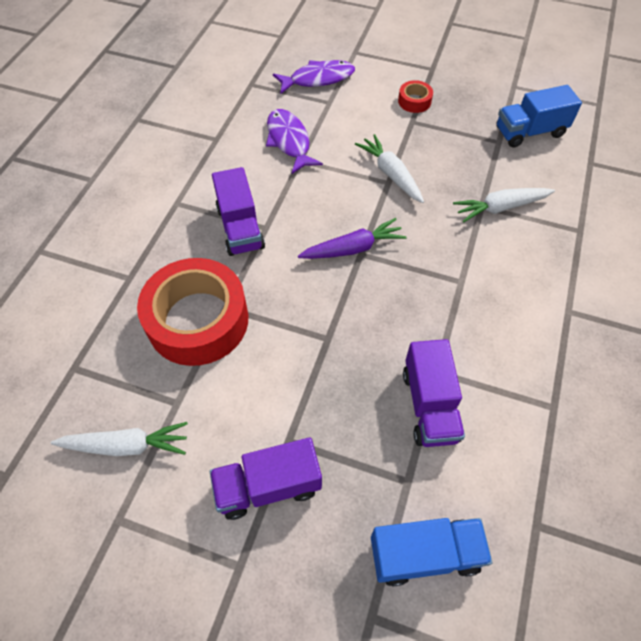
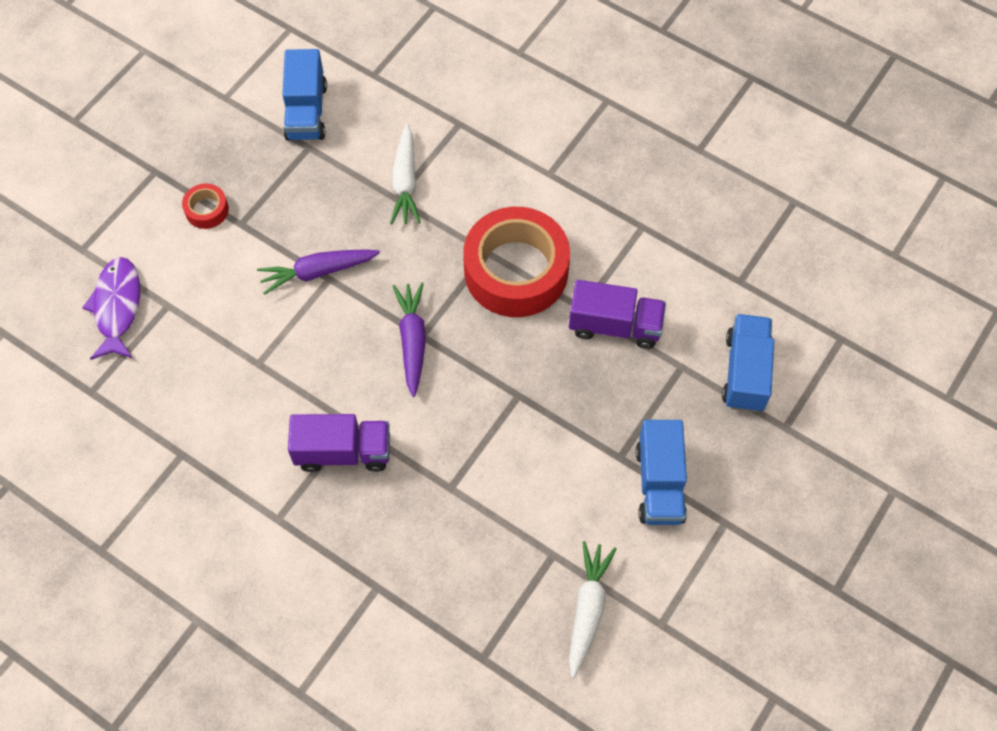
camera: 75 degrees left, 5 degrees up
(198, 320) = (458, 519): red tape -> red tape (516, 271)
(268, 486) = (659, 484): purple truck -> blue truck
(289, 141) = (220, 368): purple fish -> none
(391, 174) = (318, 272): white carrot -> purple carrot

